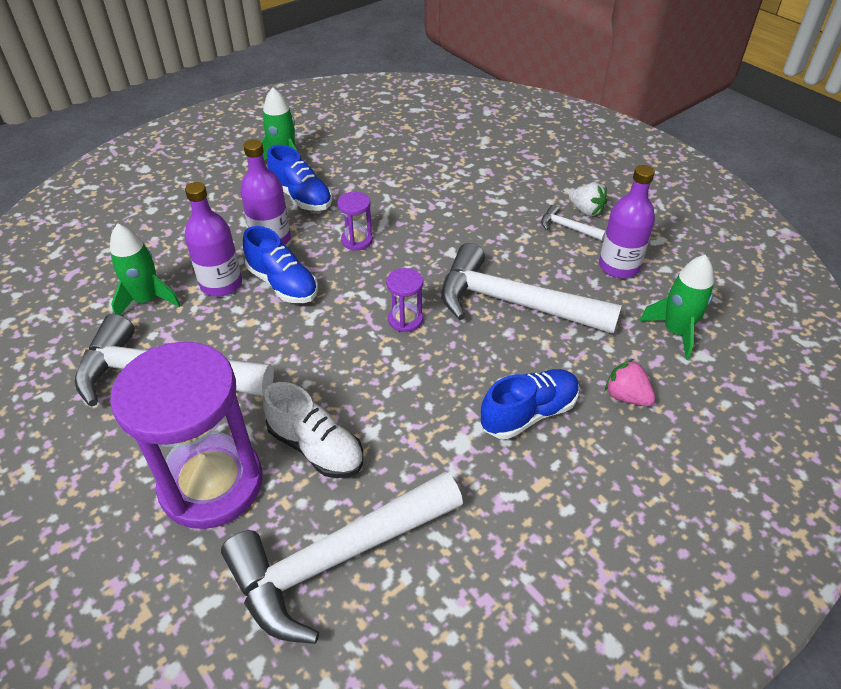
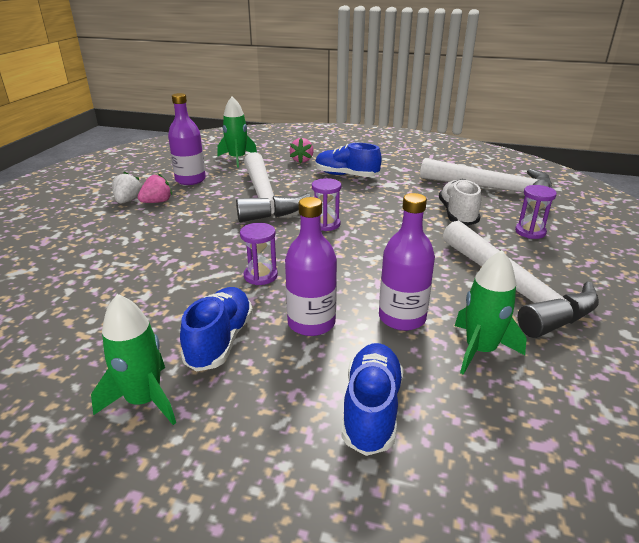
camera: 125 degrees left, 15 degrees down
(211, 484) = (530, 232): purple hourglass -> purple hourglass, size x0.42
(283, 284) = (358, 286): blue shoe -> blue shoe (371, 409)
(567, 227) = (157, 202): white hammer -> pink strawberry

